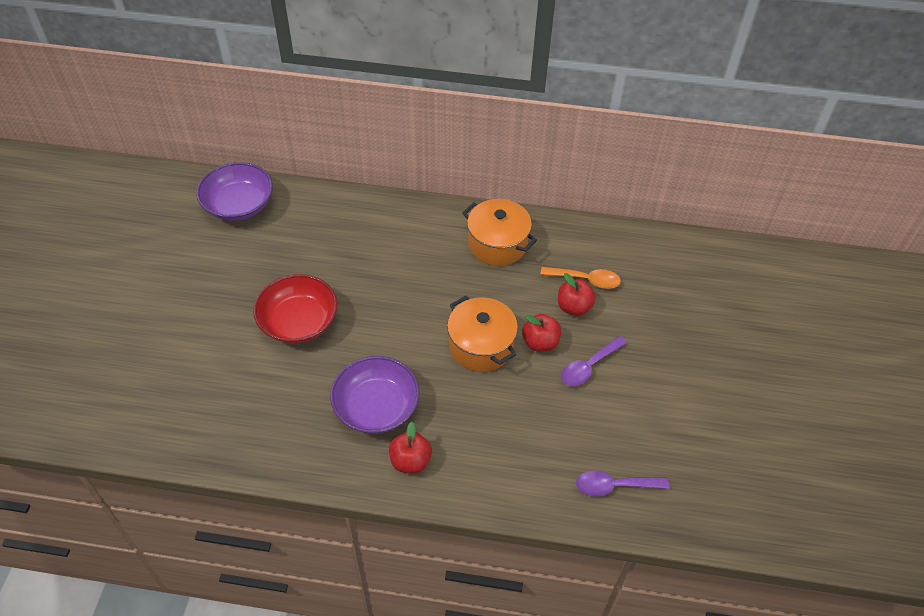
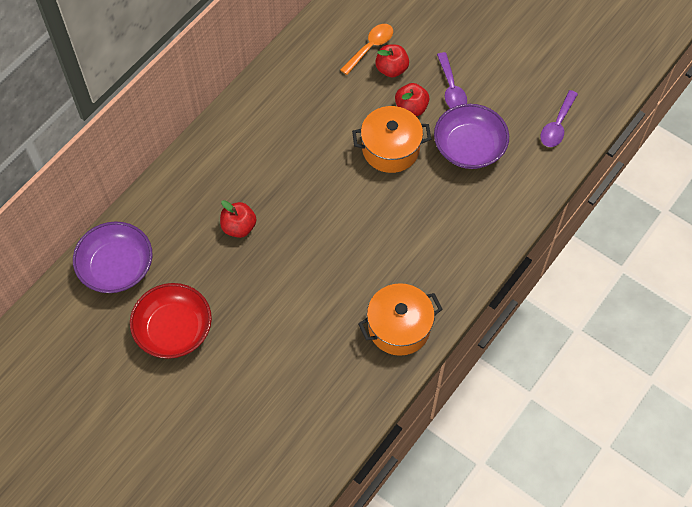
camera: 60 degrees left, 10 degrees up
(298, 322) = (287, 269): red bowl -> red bowl (174, 329)
(376, 407) = (406, 247): purple bowl -> purple bowl (469, 147)
(410, 461) = (467, 244): red apple -> red apple (239, 227)
(497, 244) = (295, 88): orange pot -> orange pot (399, 327)

